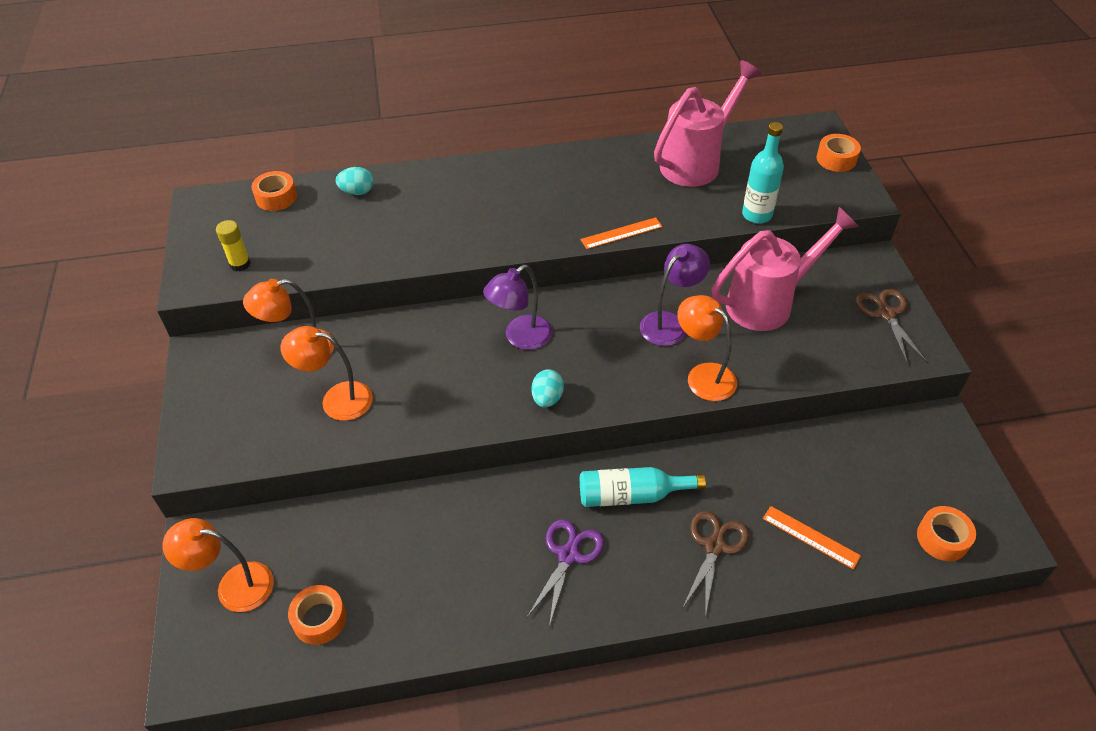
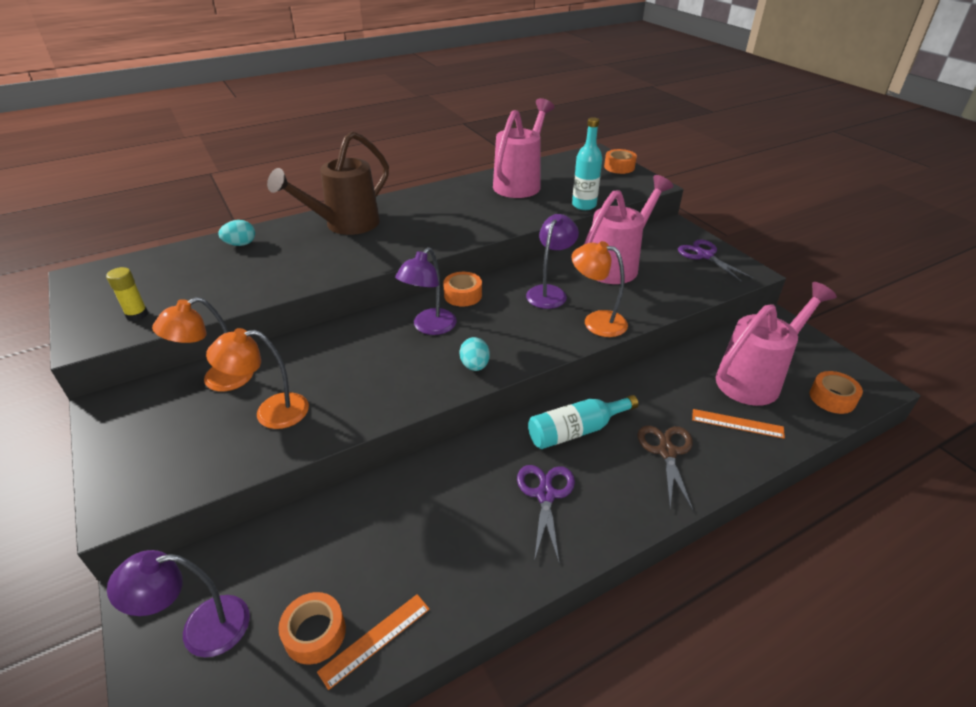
camera: 20 degrees left, 10 degrees down
(234, 585) = (201, 629): orange lamp -> purple lamp
(276, 197) = (161, 260): orange tape -> orange tape (463, 295)
(471, 187) = (345, 225): none -> brown watering can
(621, 233) = (486, 233): orange ruler -> orange ruler (375, 639)
(865, 489) = (755, 379): none -> pink watering can
(886, 314) = (705, 255): brown scissors -> purple scissors

